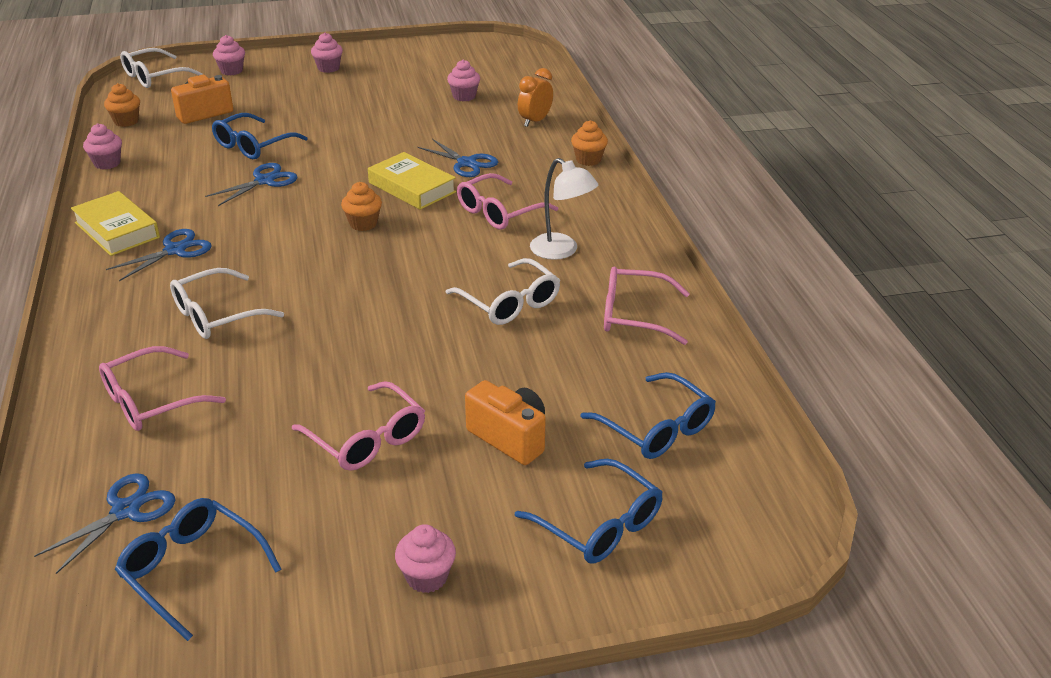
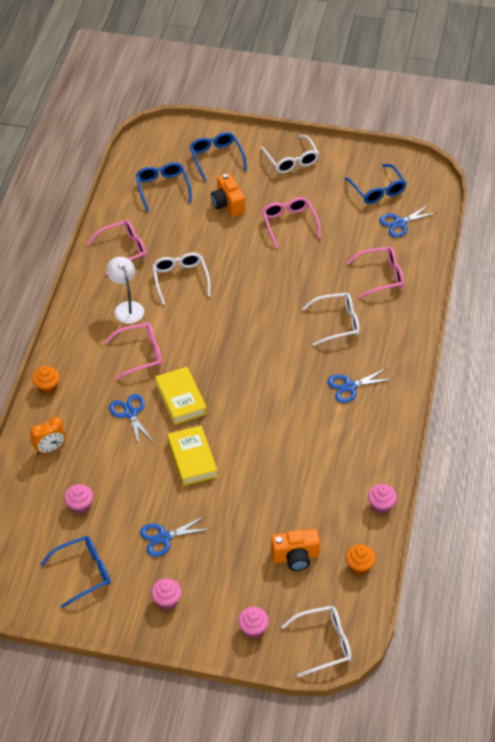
camera: 155 degrees left, 15 degrees up
(117, 230) = (382, 420): yellow book -> yellow book (192, 459)
(253, 146) = (270, 491): blue glasses -> blue glasses (83, 572)
(264, 181) = (275, 441): blue scissors -> blue scissors (164, 537)
(363, 224) = (228, 372): orange cupcake -> none
(427, 577) = (291, 160): pink cupcake -> white glasses
(633, 315) = (123, 250): pink glasses -> pink glasses turned 60 degrees counterclockwise

